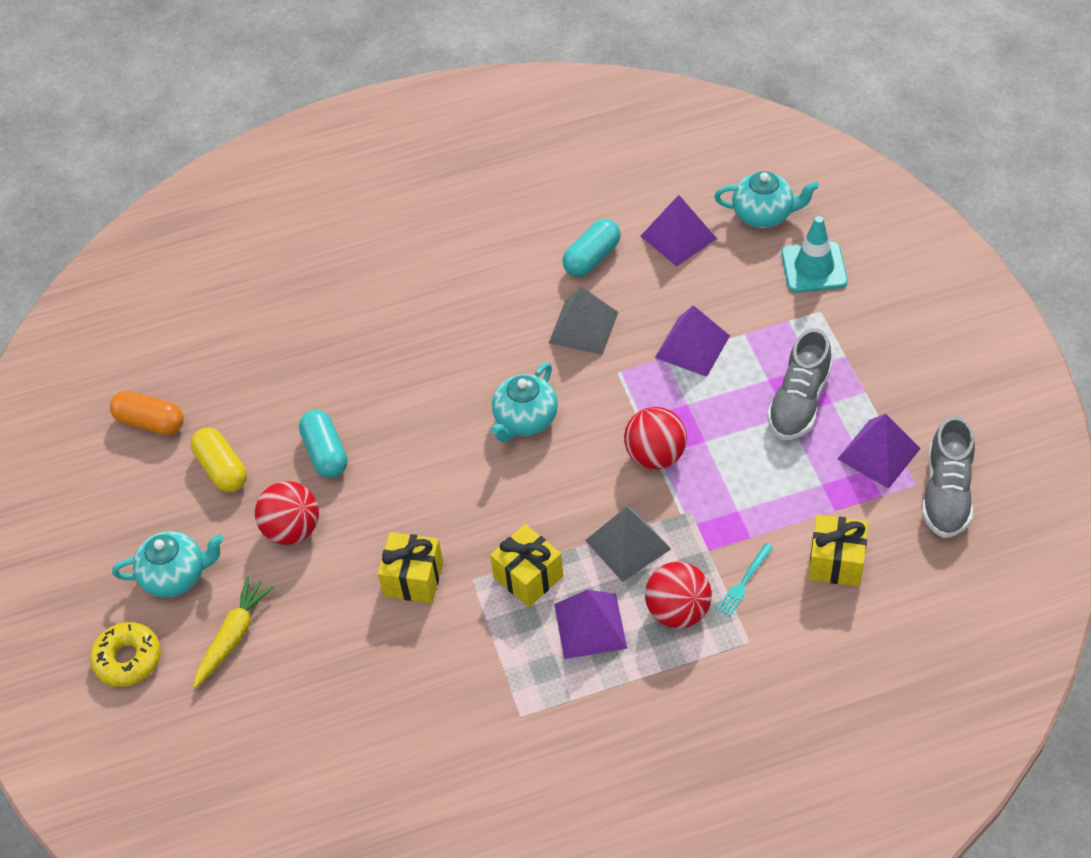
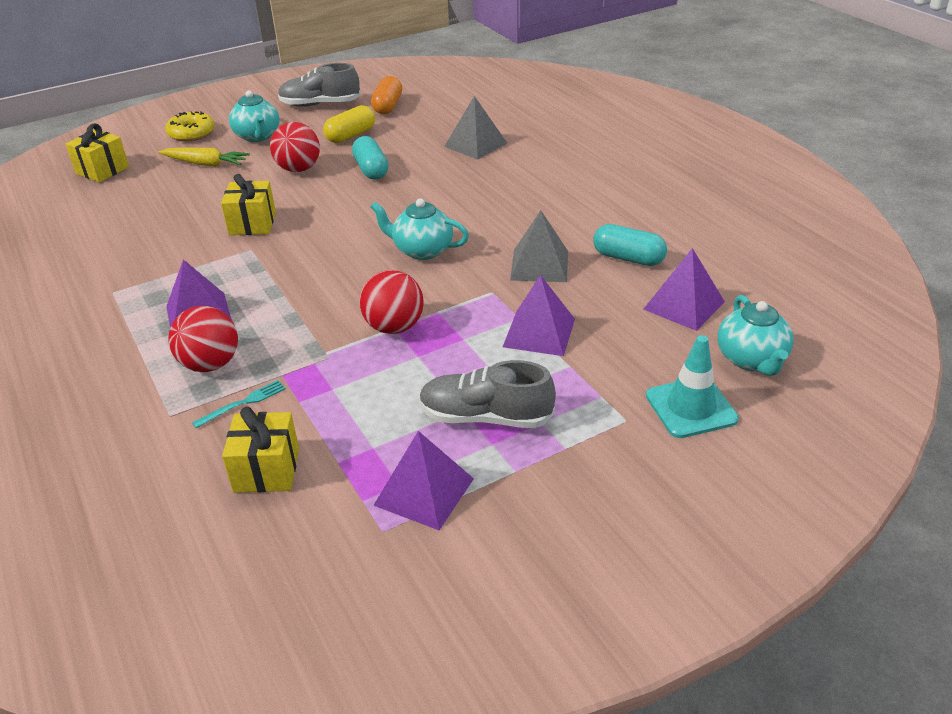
camera: 75 degrees right, 15 degrees down
(325, 453) = (371, 169): turquoise capsule -> turquoise capsule turned 75 degrees counterclockwise
(528, 576) = (253, 276): yellow gift -> yellow gift (102, 170)
(628, 544) = (288, 324): grey pyramid -> grey pyramid (476, 144)
(744, 582) = (242, 403): turquoise fork -> turquoise fork turned 120 degrees clockwise
(946, 493) = (371, 562): grey shoe -> grey shoe (320, 104)

